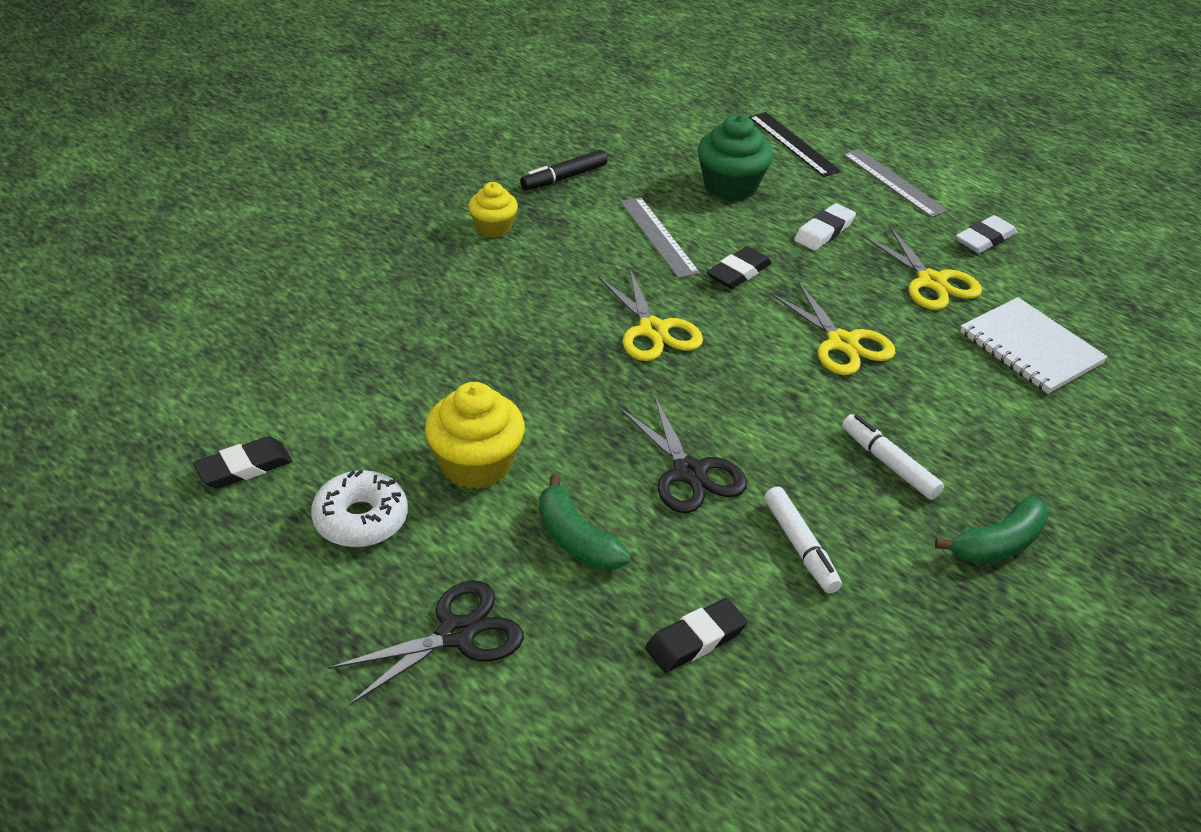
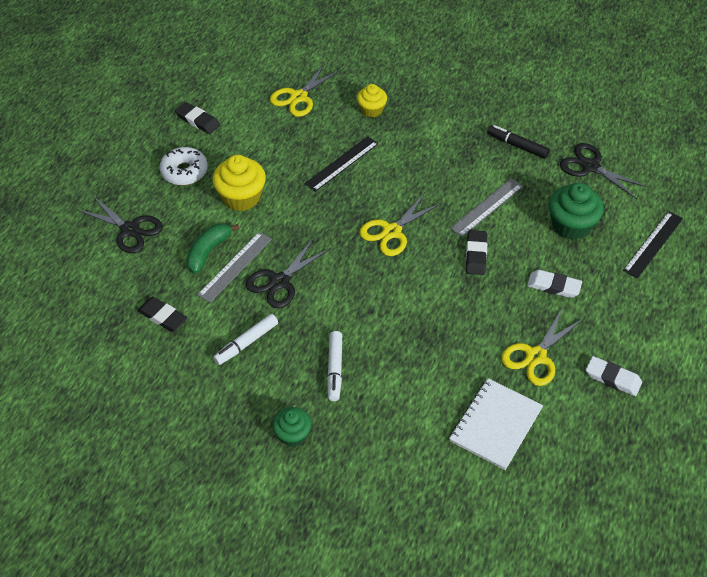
camera: 70 degrees right, 10 degrees up
(481, 335) = (342, 163): none -> black ruler
(493, 227) = (442, 134): yellow cupcake -> yellow cupcake (371, 110)
(641, 140) = (590, 166): none -> black scissors
(739, 272) = (476, 255): black eraser -> black eraser turned 75 degrees clockwise
(842, 343) = (436, 322): yellow scissors -> yellow scissors (298, 97)
(889, 464) = (335, 369): white marker -> white marker turned 150 degrees clockwise
(893, 182) = (647, 311): grey ruler -> grey ruler (235, 266)
(998, 544) = (292, 434): green banana -> green cupcake

